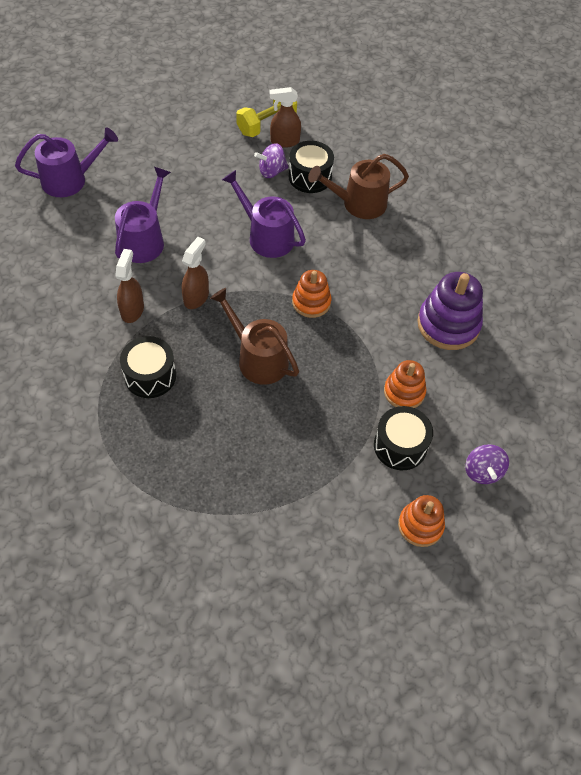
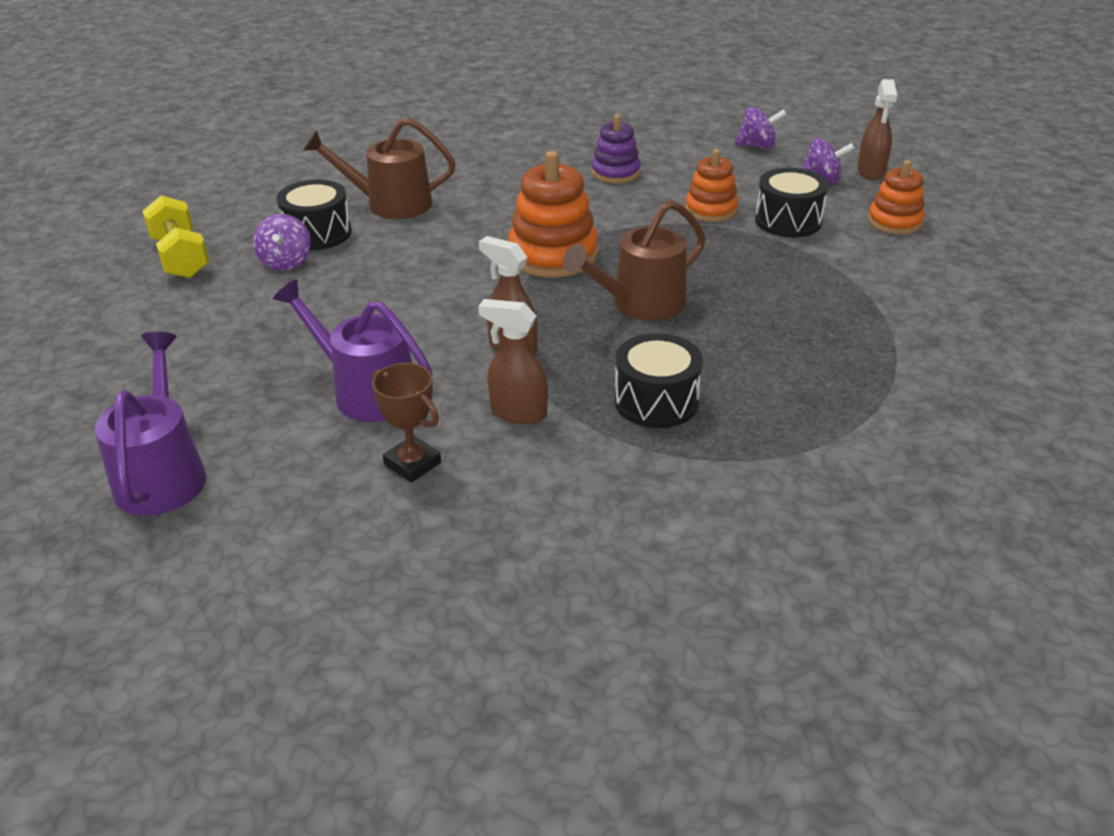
camera: 75 degrees left, 20 degrees down
(84, 272) = (413, 463): none -> brown trophy
(266, 236) = (416, 278): purple watering can -> none
(284, 141) = (229, 246): brown spray bottle -> brown spray bottle (871, 172)
(311, 302) = (553, 255): orange stacking toy -> orange stacking toy, size x1.60
(359, 203) = (391, 204): brown watering can -> brown watering can turned 90 degrees clockwise
(448, 324) = (615, 172): purple stacking toy -> purple stacking toy, size x0.62
(534, 421) = (757, 146): none -> purple spinning top

